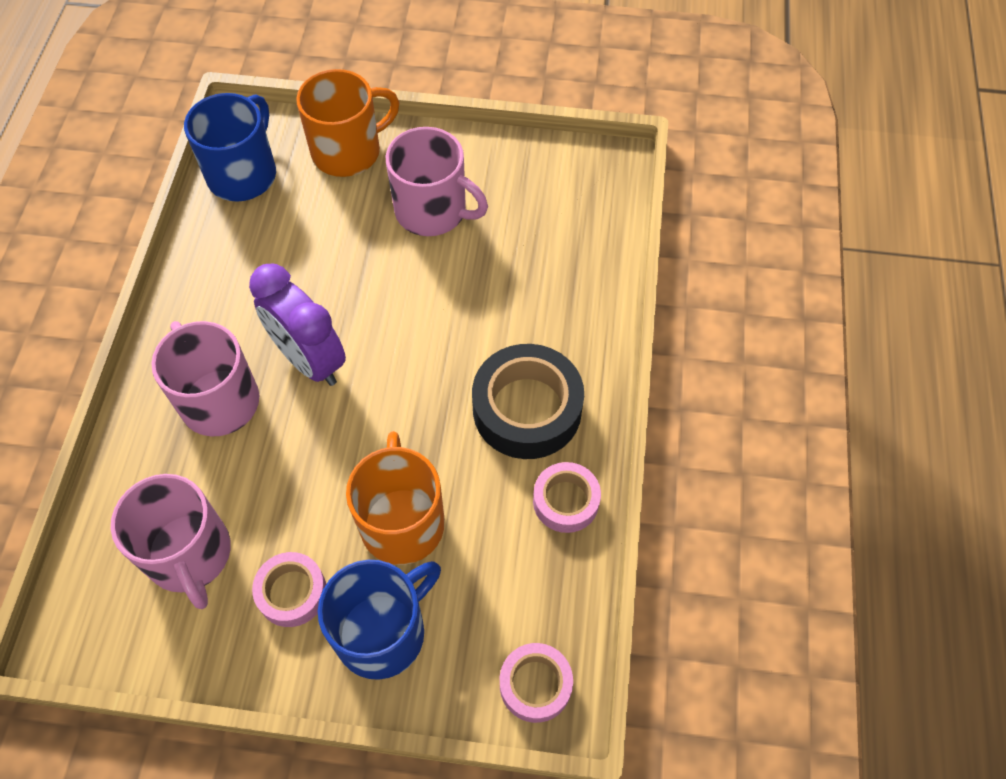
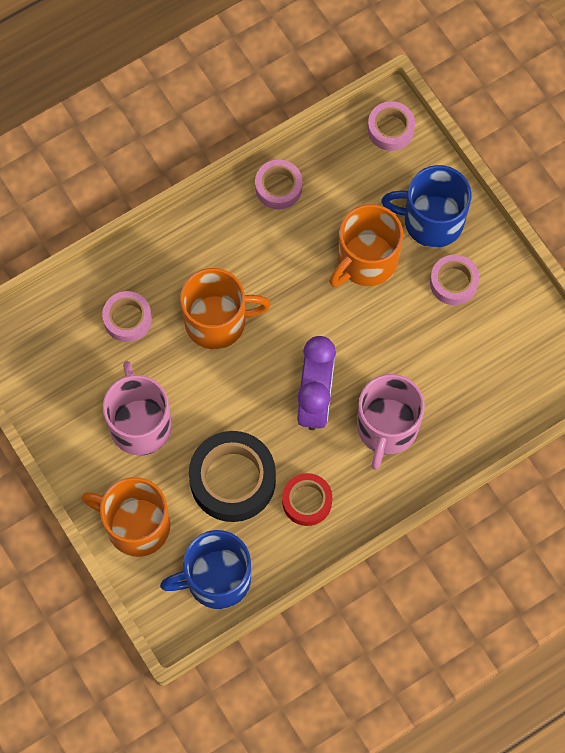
camera: 130 degrees left, 10 degrees up
(189, 554) = (483, 353): pink mug -> none
(229, 283) = (307, 501): none -> red tape
(470, 336) = (217, 321): none -> orange mug
(527, 409) = (239, 250): black tape -> black tape (232, 480)
(542, 267) = (127, 319): none -> pink tape

